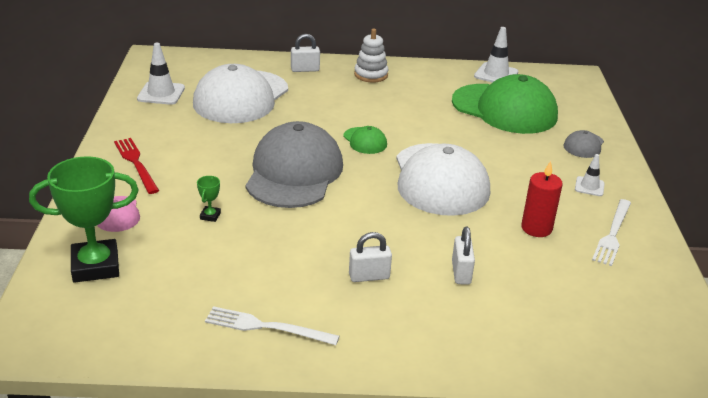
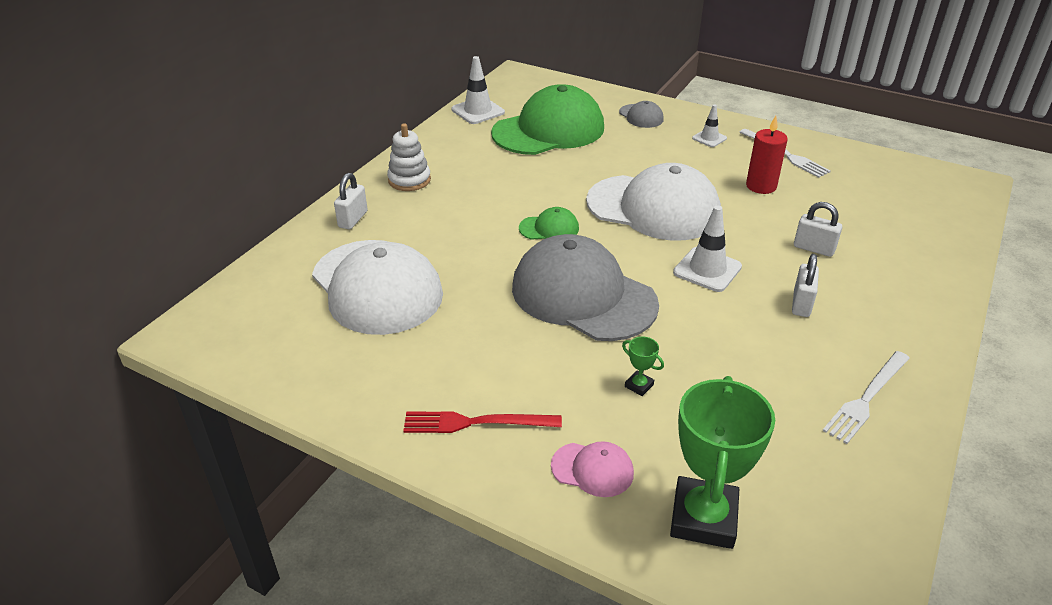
camera: 60 degrees left, 5 degrees up
(161, 93) = (302, 353): white traffic cone -> white traffic cone (707, 270)

